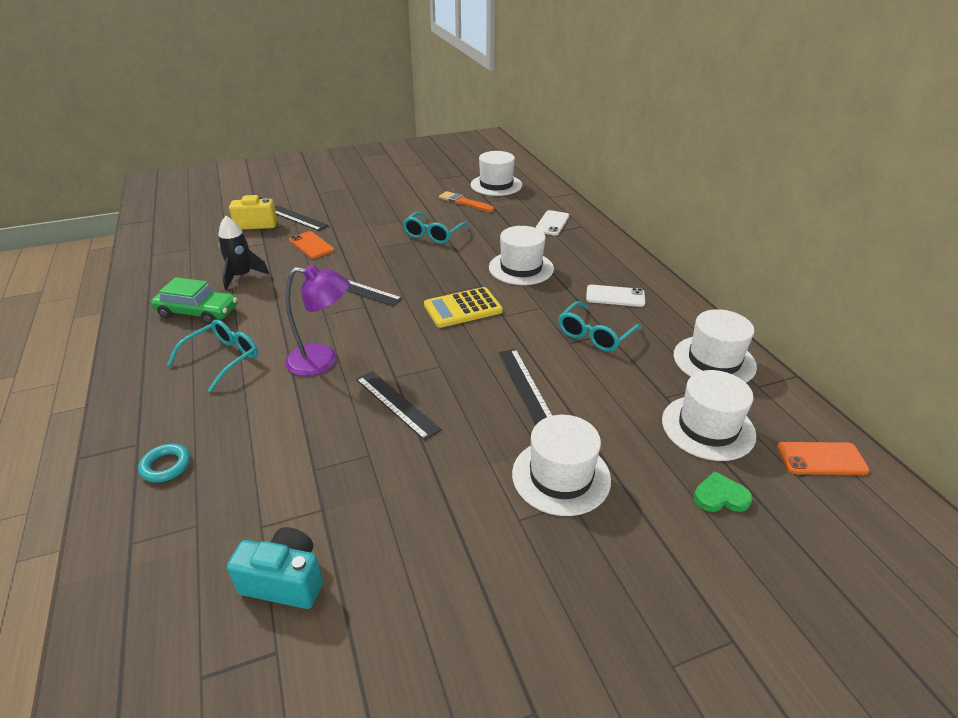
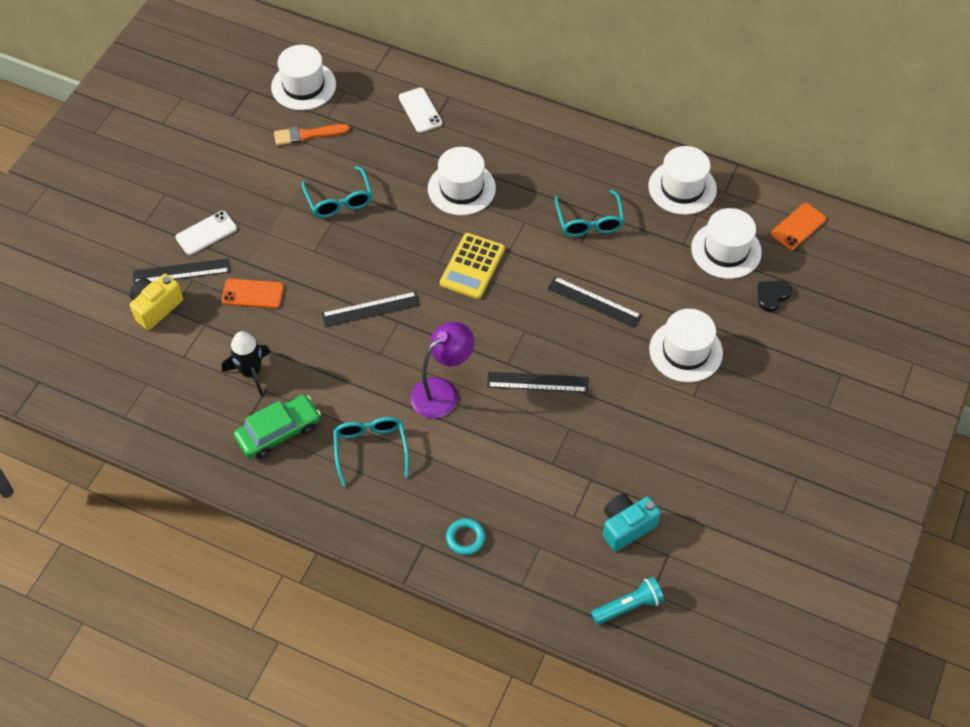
camera: 45 degrees left, 20 degrees up
(162, 666) = (628, 606): none -> turquoise flashlight
(615, 296) = (562, 169): white phone -> white phone (206, 233)
(720, 496) = (772, 296): green heart -> black heart

